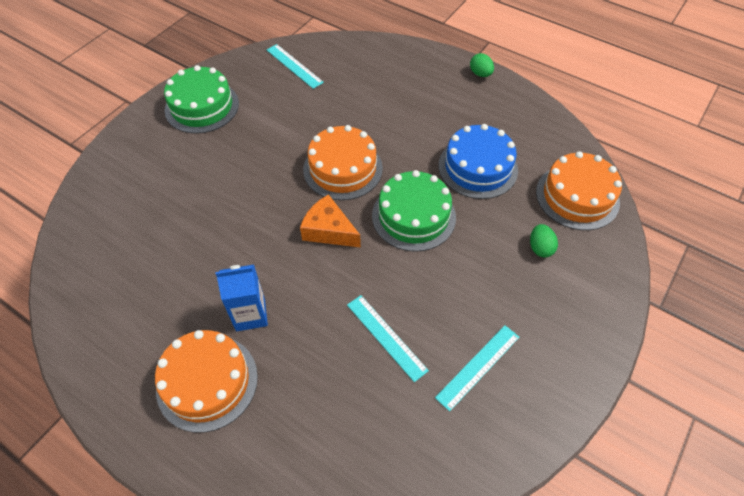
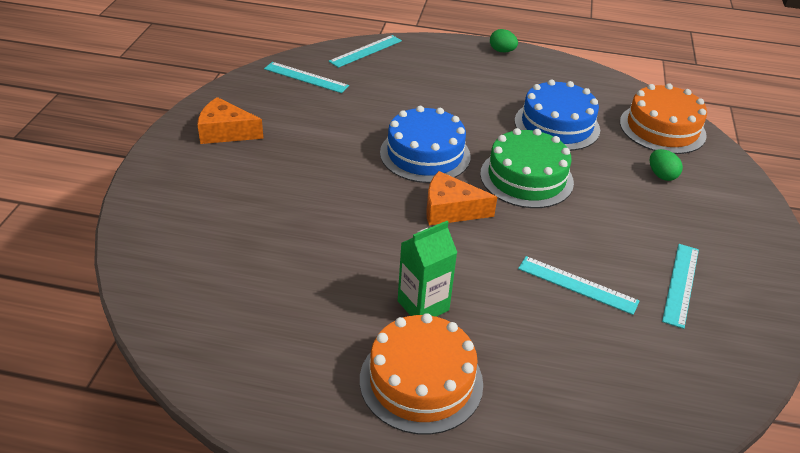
camera: 25 degrees left, 15 degrees down
(202, 106) = (225, 132): green cake -> orange cheese
(250, 315) = (423, 305): blue carton -> green carton
(343, 169) = (425, 154): orange cake -> blue cake
(359, 48) = (366, 51): none -> turquoise ruler

